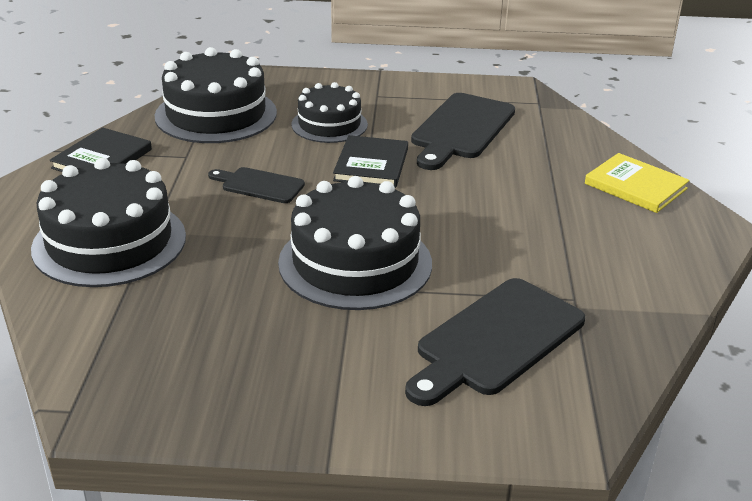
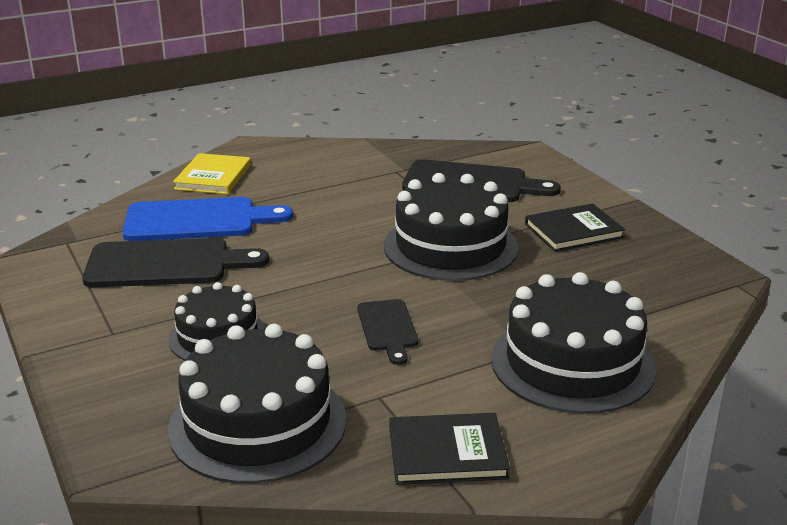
camera: 120 degrees left, 5 degrees down
(371, 165) = (287, 286): black book -> black book (573, 231)
(534, 157) = (198, 220): none -> blue cutting board

